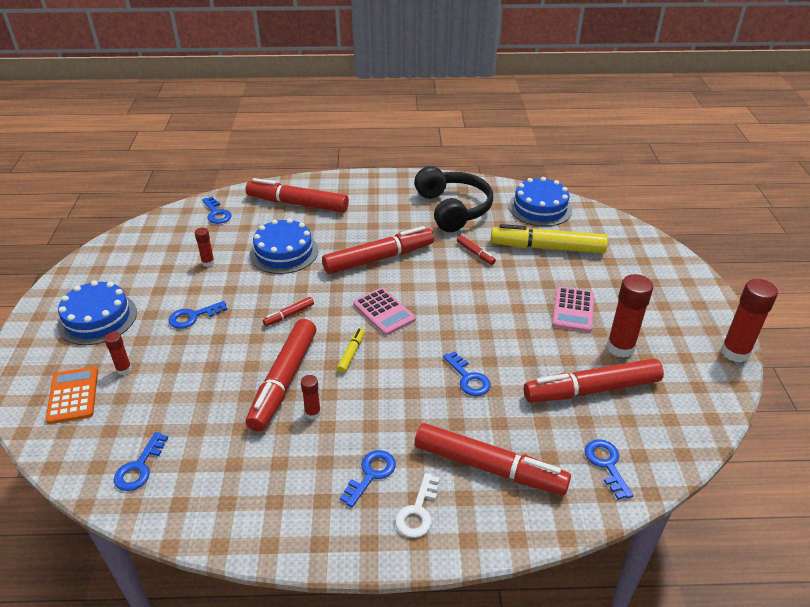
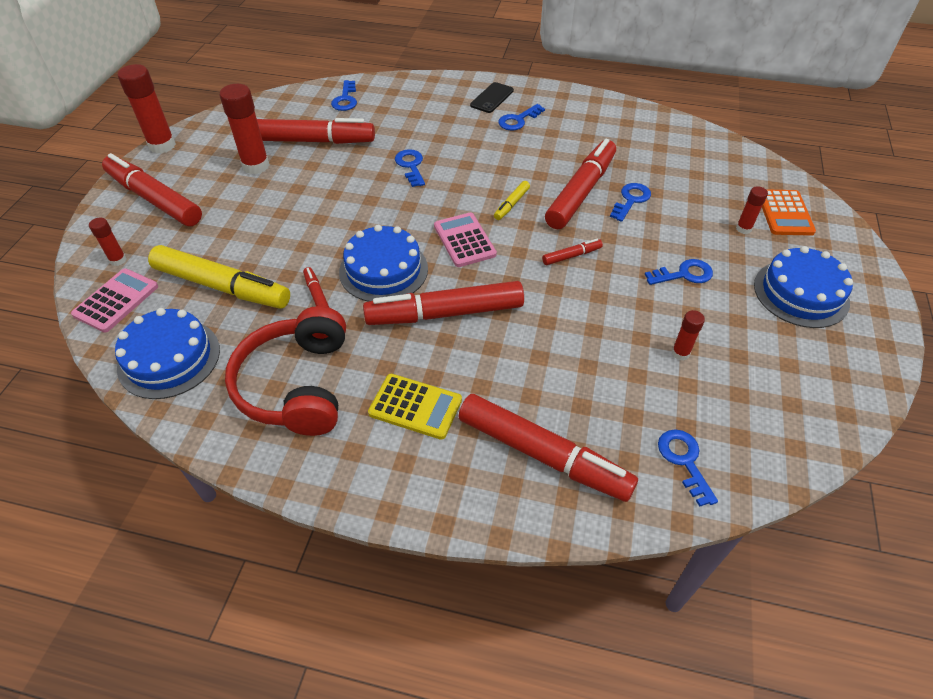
camera: 165 degrees left, 10 degrees up
(139, 467) = (700, 151): blue key -> blue key (631, 200)
(284, 252) = (572, 350): blue cake -> blue cake (383, 270)
(313, 413) = (557, 163): red glue stick -> red glue stick (118, 260)
(377, 211) = (415, 407): none -> yellow calculator
(417, 512) = (492, 98): white key -> black phone
(453, 209) = (297, 385): black headphones -> red headphones
(489, 467) = (430, 110): red marker -> red marker (154, 199)
(573, 310) = (265, 206): pink calculator -> pink calculator (116, 301)

